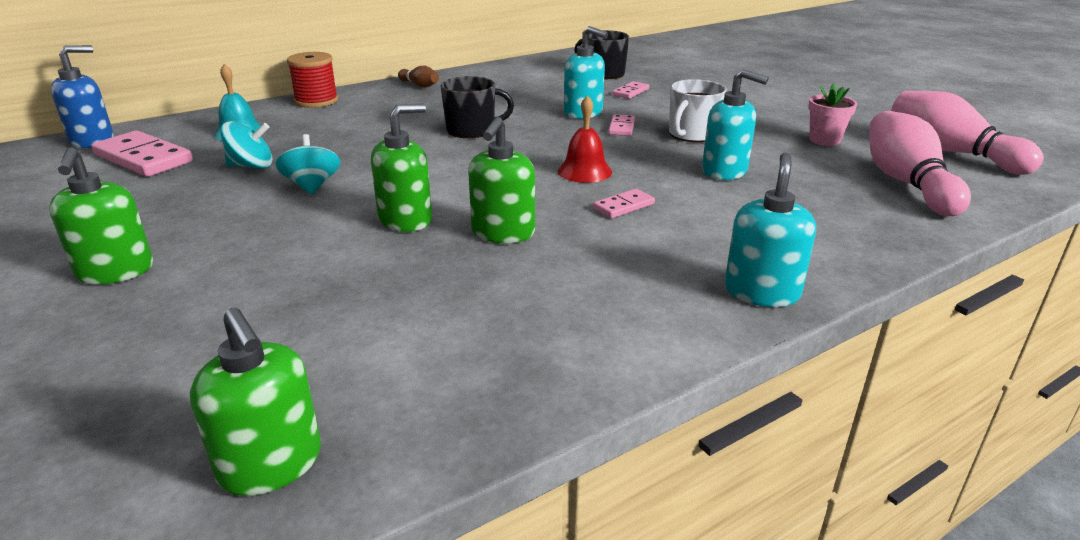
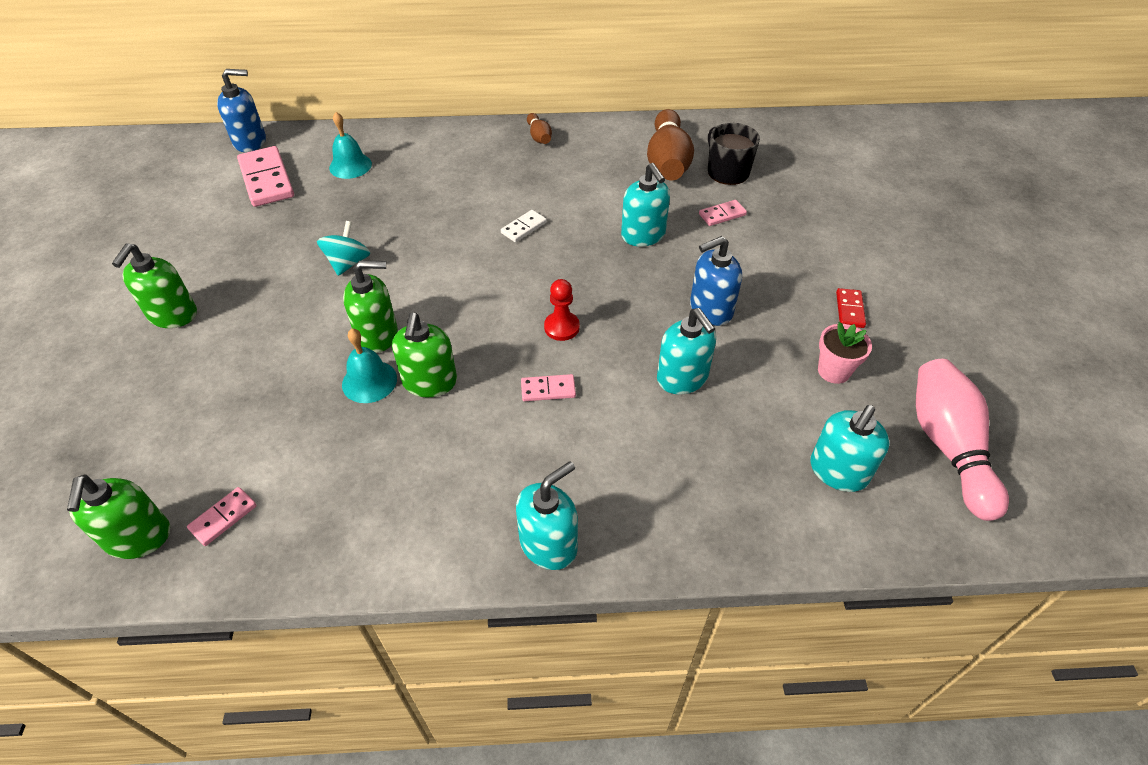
camera: 30 degrees right, 20 degrees up
(251, 166) = (327, 219): turquoise spinning top -> none
(316, 101) = (437, 135): red spool -> none
(436, 250) = (369, 381): none -> turquoise bell
(472, 130) = (524, 228): black mug -> white domino
(503, 233) = (430, 382): green soap dispenser -> green soap dispenser turned 45 degrees counterclockwise
(550, 78) = (667, 162): none -> brown bowling pin
(584, 171) = (561, 327): red bell -> red pawn
(621, 127) = (655, 272): pink domino -> pink domino (223, 517)
(692, 134) = (710, 309): white mug -> blue soap dispenser
(788, 112) = (849, 310): none -> red domino
(906, 183) = (838, 471): pink bowling pin -> turquoise soap dispenser

